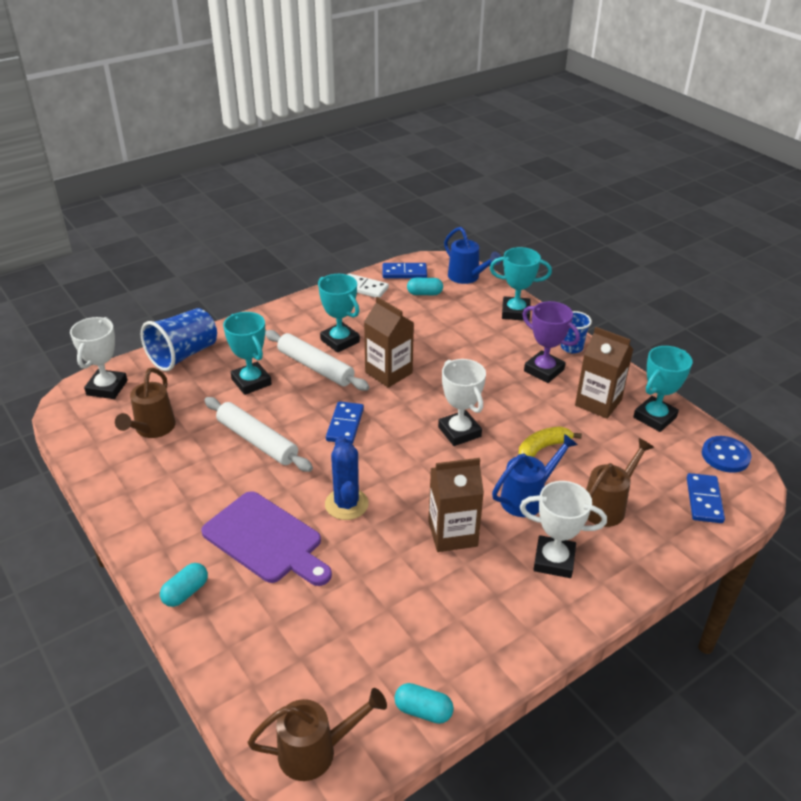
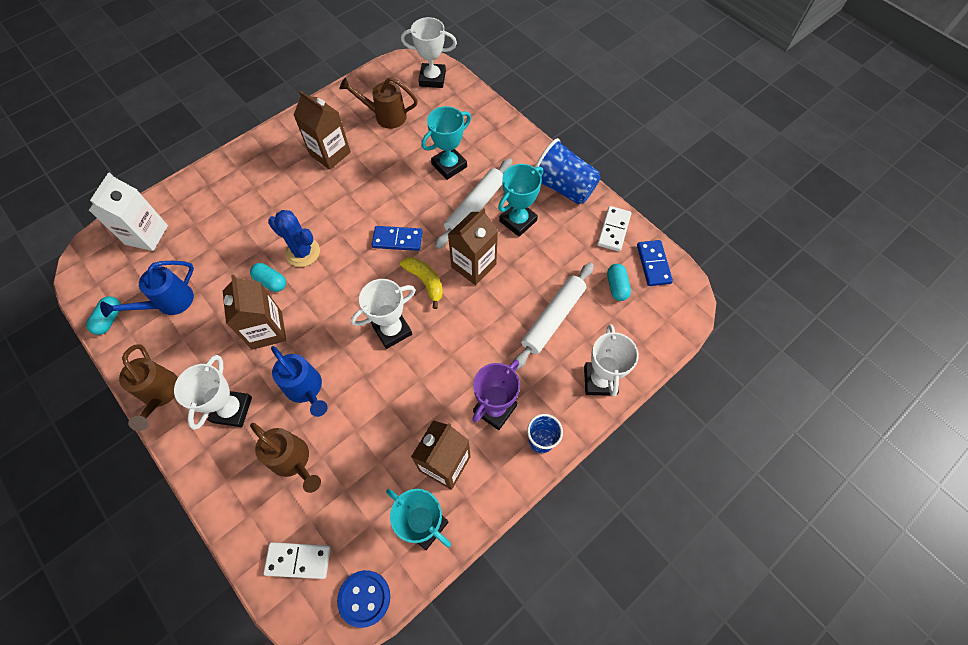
camera: 85 degrees right, 25 degrees up
(183, 355) = (480, 114): blue cup -> blue cup (563, 187)
(186, 592) = (225, 171): turquoise capsule -> turquoise capsule (271, 282)
(195, 480) = (330, 153): none -> brown carton
(257, 441) = (374, 182): white rolling pin -> white rolling pin (553, 318)
(266, 540) = (268, 206): purple cutting board -> none
(280, 681) = (146, 235): none -> white carton
(315, 751) = (93, 261): brown watering can -> brown watering can (160, 394)
(346, 504) = (302, 252): blue cactus -> blue cactus turned 45 degrees clockwise
(467, 277) = (661, 327): blue watering can -> blue watering can (169, 303)
(515, 312) = (600, 380): turquoise trophy -> white trophy
(543, 448) = (372, 404): yellow banana -> yellow banana (425, 282)
(704, 500) = (298, 560): blue domino -> white domino

